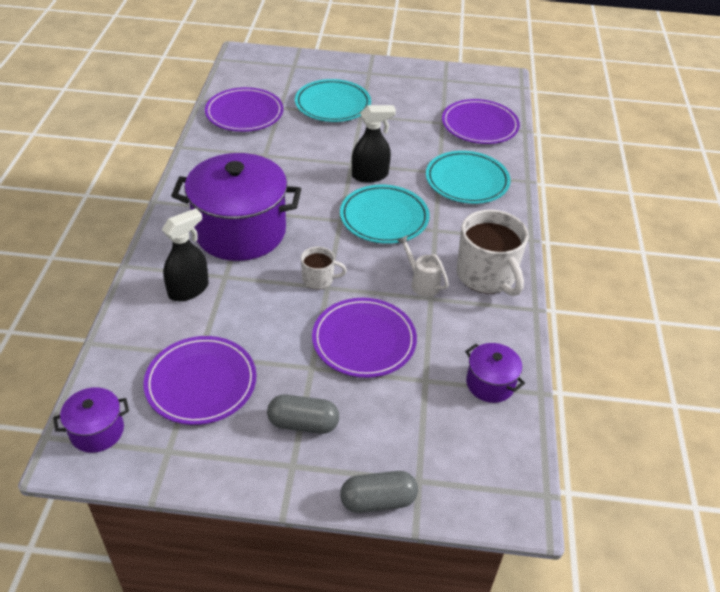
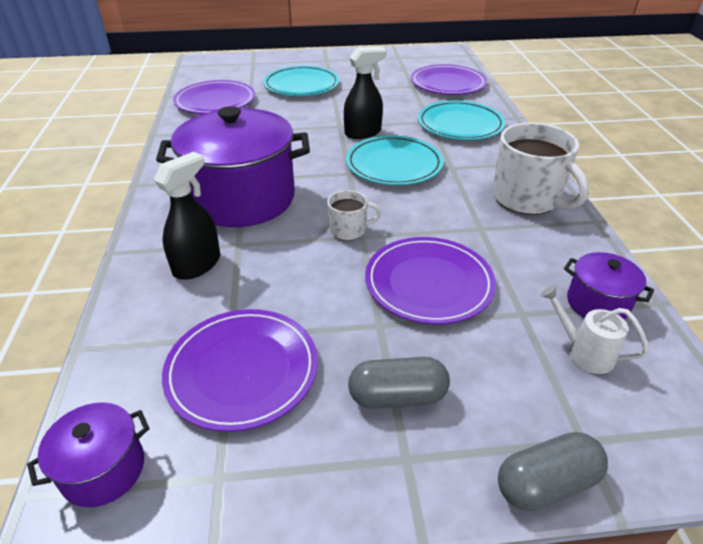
camera: 10 degrees left, 5 degrees down
(422, 283) = (464, 216): white watering can -> white watering can (584, 352)

